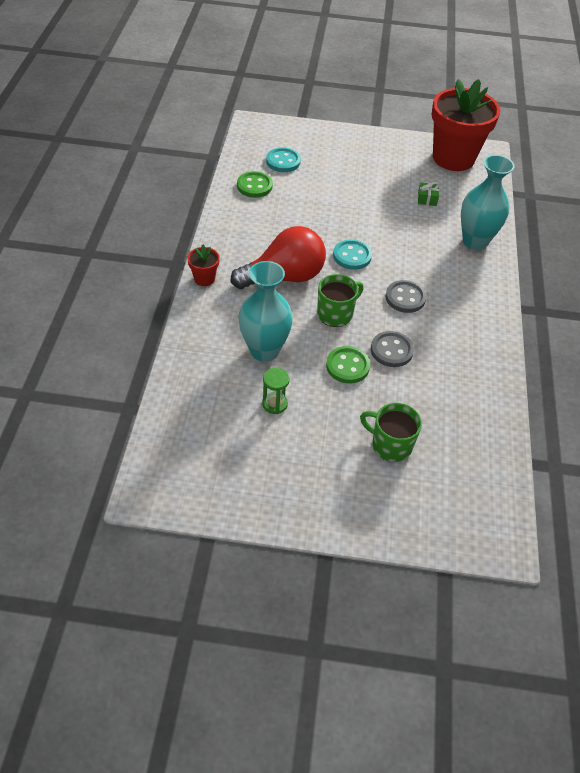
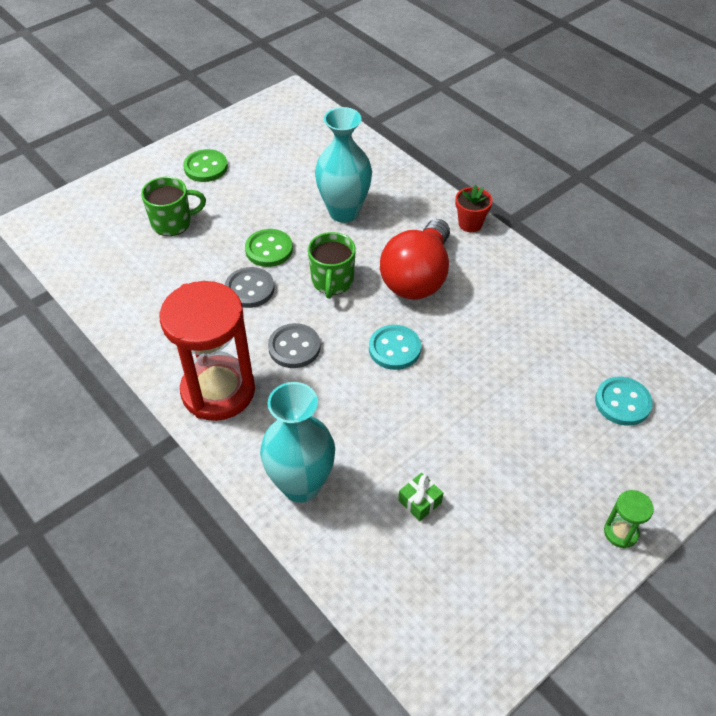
camera: 135 degrees right, 0 degrees up
(254, 186) = (590, 344): green button -> green button (206, 167)
(275, 404) = (286, 187): green hourglass -> green hourglass (621, 532)
(453, 158) = (478, 621): red flower pot -> none
(474, 309) = (218, 391): none -> red hourglass

